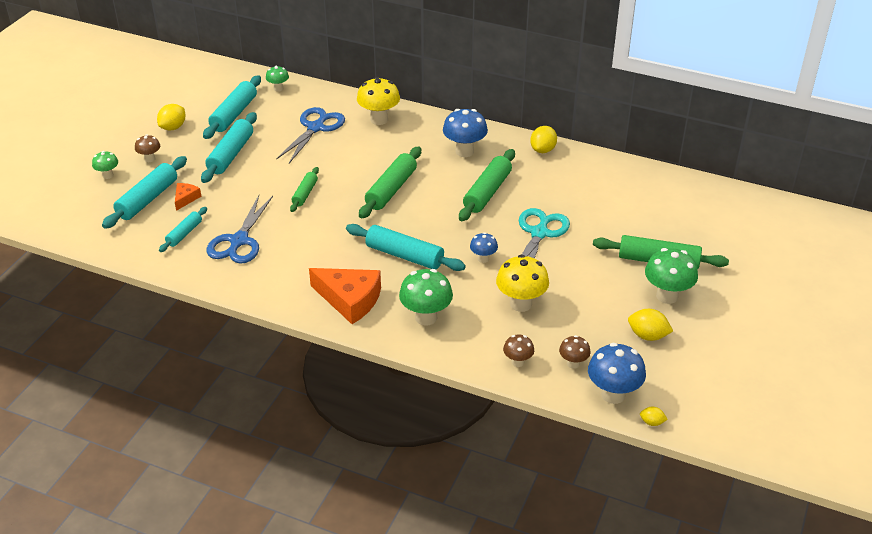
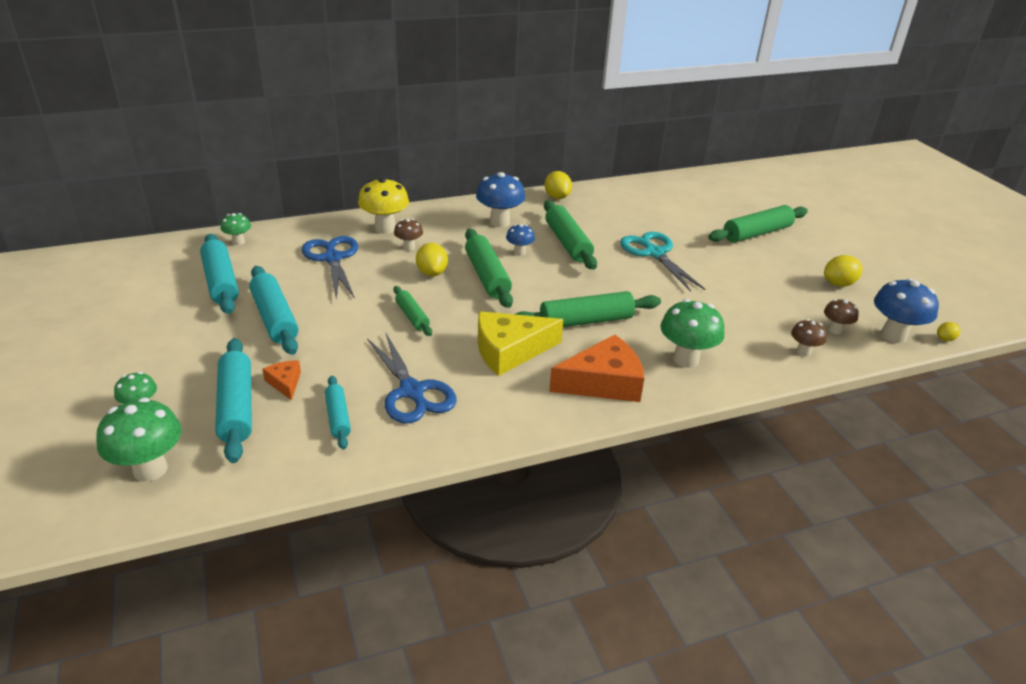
camera: 45 degrees left, 5 degrees down
(150, 159) = (176, 366): brown mushroom -> brown mushroom (409, 247)
(173, 127) = (161, 323): yellow lemon -> yellow lemon (432, 273)
(327, 248) = (510, 350): none -> yellow cheese
(404, 255) = (586, 321): turquoise rolling pin -> green rolling pin
(483, 259) = (648, 291): blue mushroom -> blue mushroom (519, 252)
(521, 304) = (730, 309): yellow mushroom -> none
(667, 296) = (801, 252): green mushroom -> green mushroom (150, 469)

